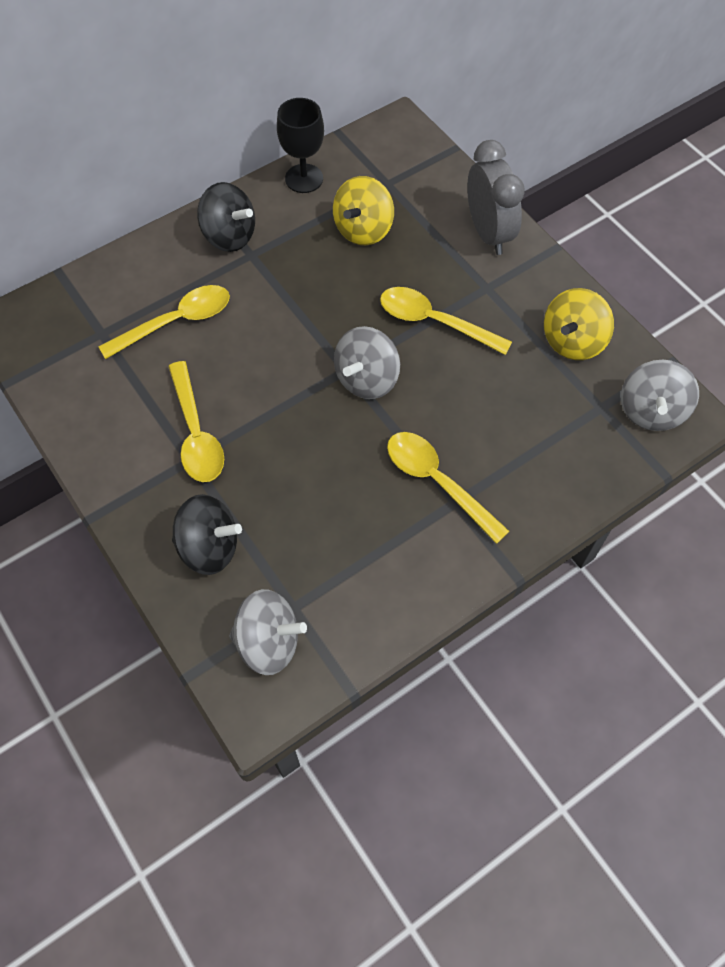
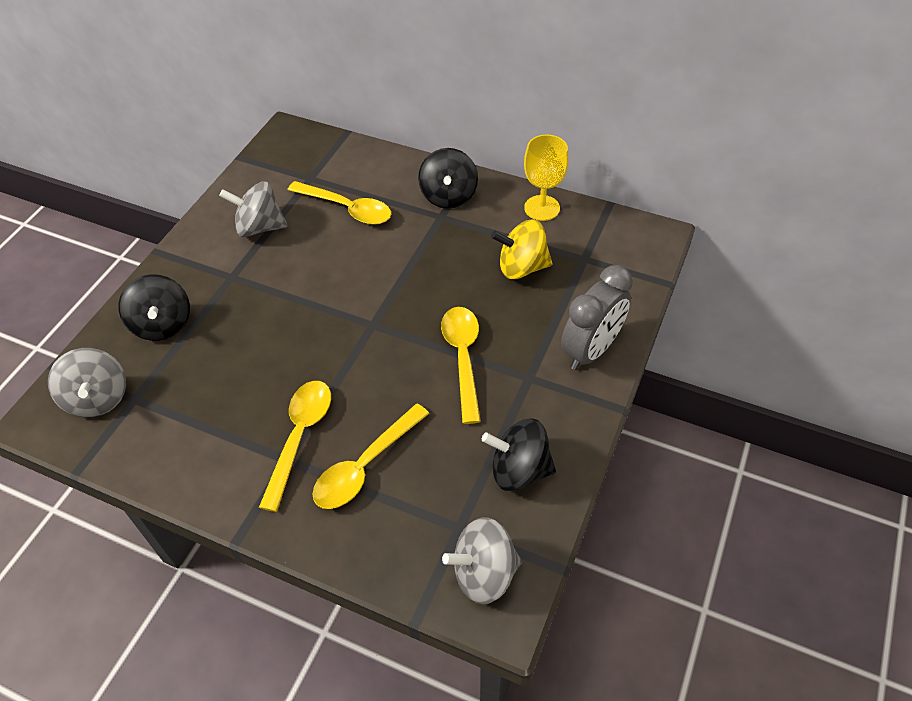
camera: 60 degrees right, 10 degrees down
(196, 433) = (257, 268): yellow spoon -> yellow spoon (365, 466)
(304, 178) = (542, 208): black goblet -> yellow goblet
(367, 379) = (372, 342): grey spinning top -> grey spinning top (259, 227)
(572, 341) = (519, 470): yellow spinning top -> black spinning top

